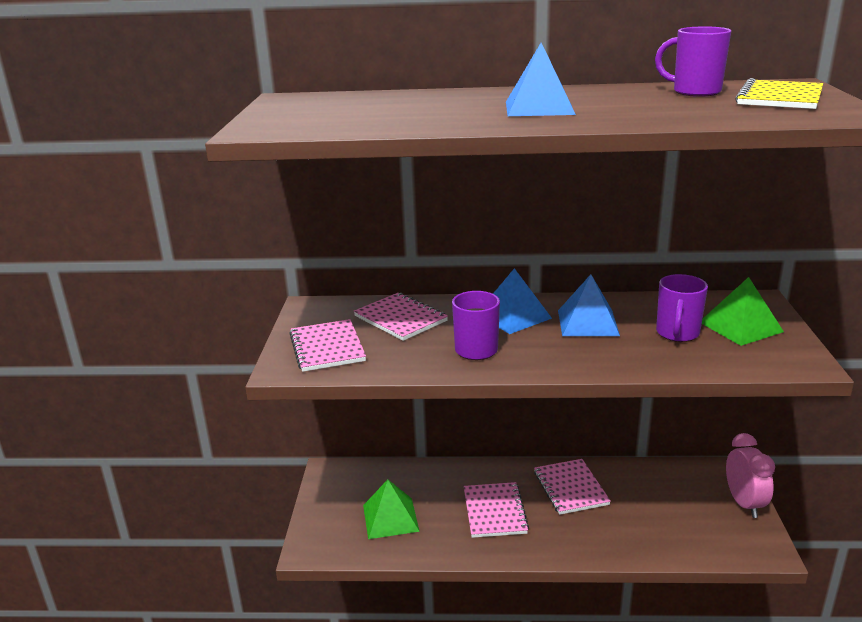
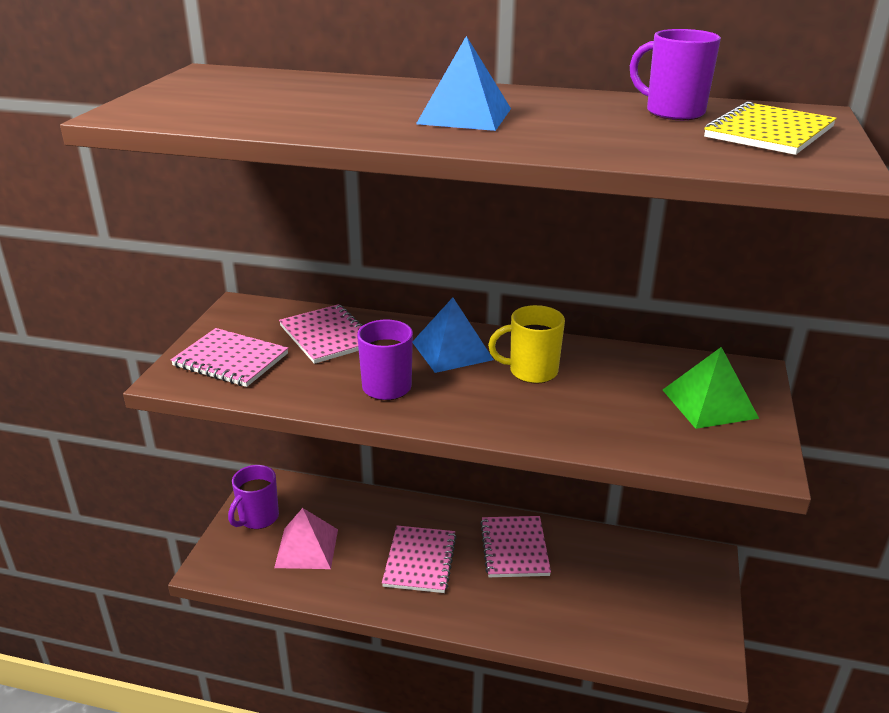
camera: 10 degrees right, 5 degrees up
(327, 347) = (231, 360): pink notebook -> pink notebook turned 60 degrees counterclockwise
(390, 518) = (306, 548): green pyramid -> pink pyramid
(588, 323) = (531, 371): blue pyramid -> yellow mug
(677, 333) = (628, 401): purple mug -> purple mug (258, 518)
(744, 503) = (706, 602): pink clock -> none

